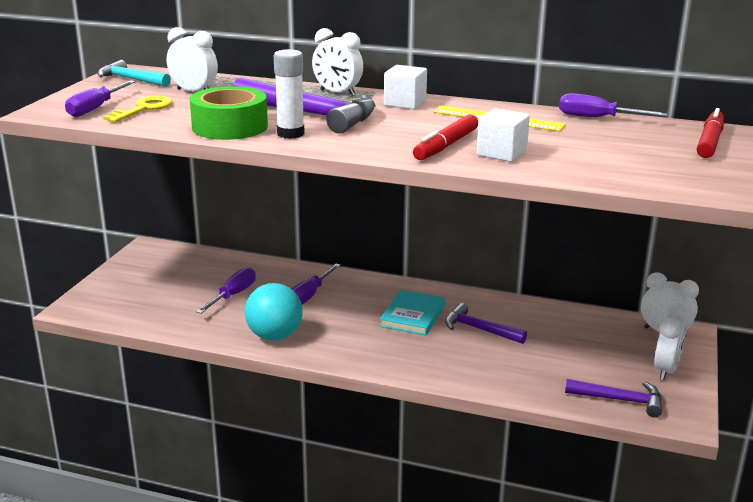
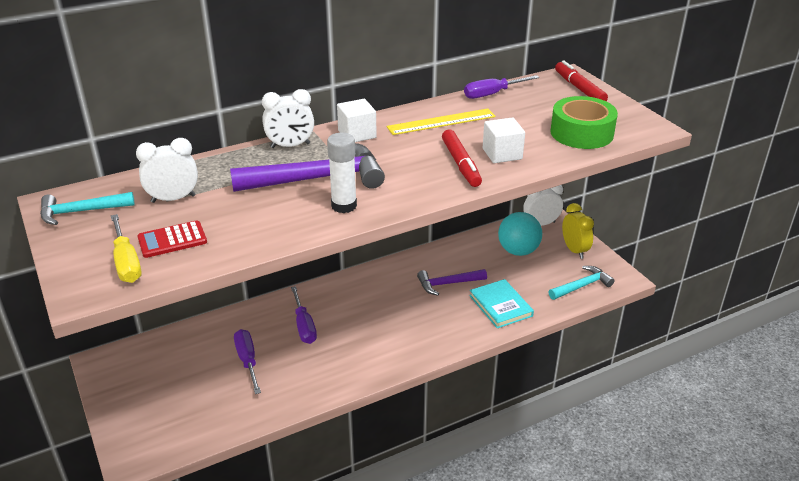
camera: 45 degrees left, 10 degrees up
(95, 108) = (126, 262): purple screwdriver -> yellow screwdriver
(144, 109) = (172, 240): yellow key -> red calculator
(230, 127) = (285, 222): green tape -> green tape (581, 133)
(274, 336) = (333, 374): turquoise ball -> turquoise ball (518, 251)
(412, 315) = (395, 298): turquoise book -> turquoise book (500, 306)
(620, 400) = (582, 286): purple hammer -> turquoise hammer
(666, 370) = (574, 250): white clock -> yellow clock

